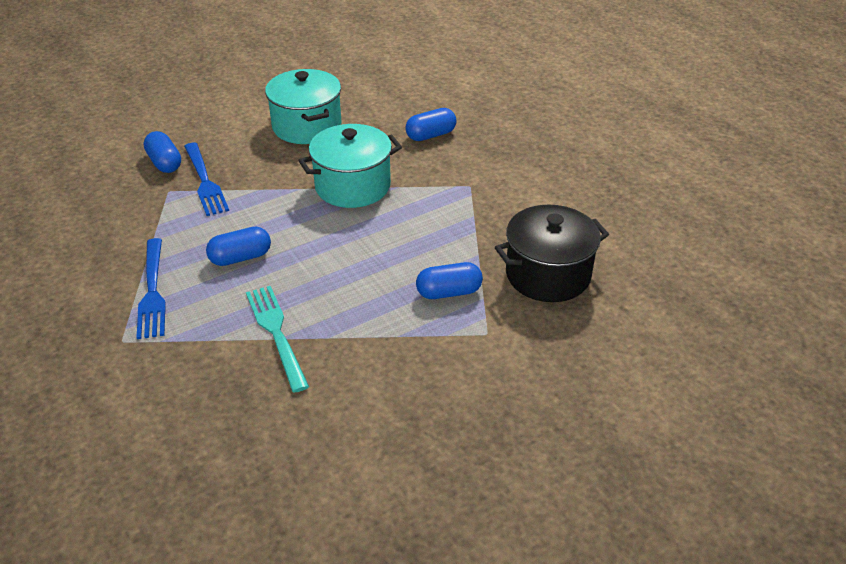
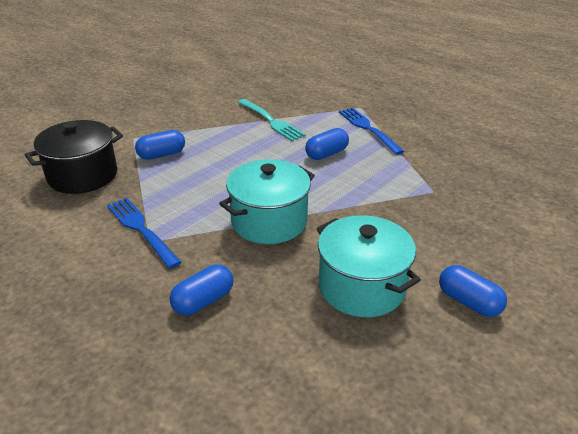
camera: 165 degrees right, 5 degrees down
(165, 163) = (467, 215): blue capsule -> blue capsule (468, 302)
(205, 181) = (411, 204): blue fork -> blue fork (141, 229)

